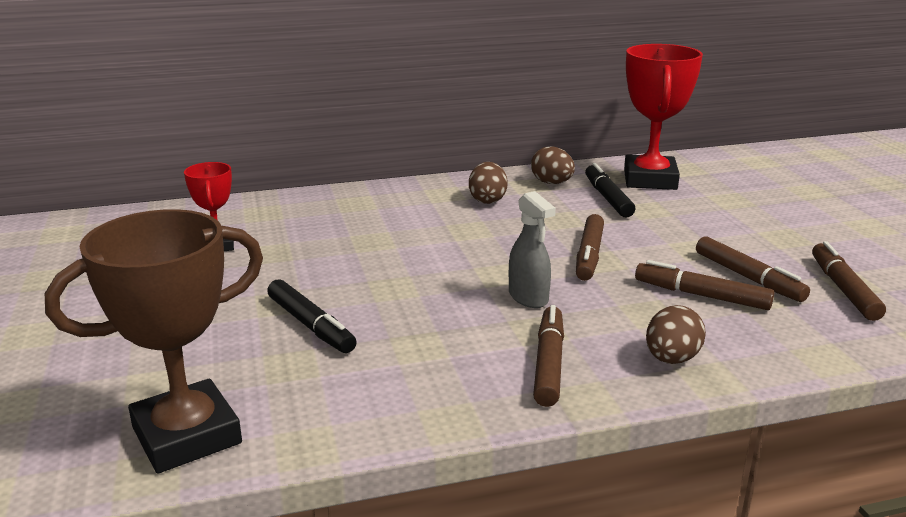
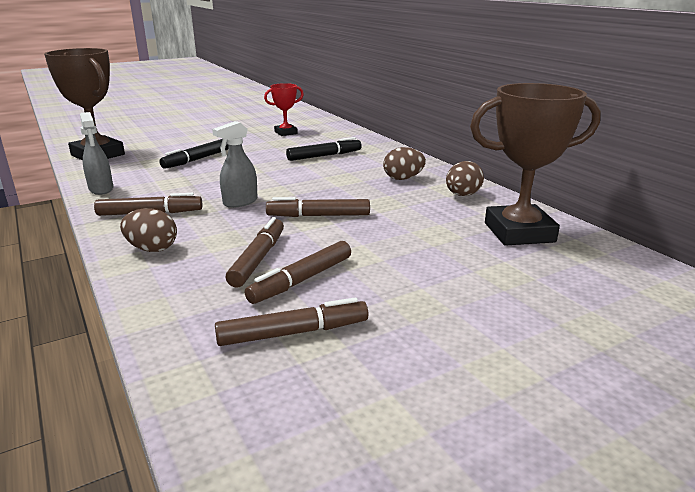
camera: 75 degrees right, 0 degrees up
(418, 415) = (101, 189): none -> grey spray bottle
(607, 198) = (448, 217): black marker -> black marker (324, 156)
(650, 179) = (519, 232): red trophy -> brown trophy

